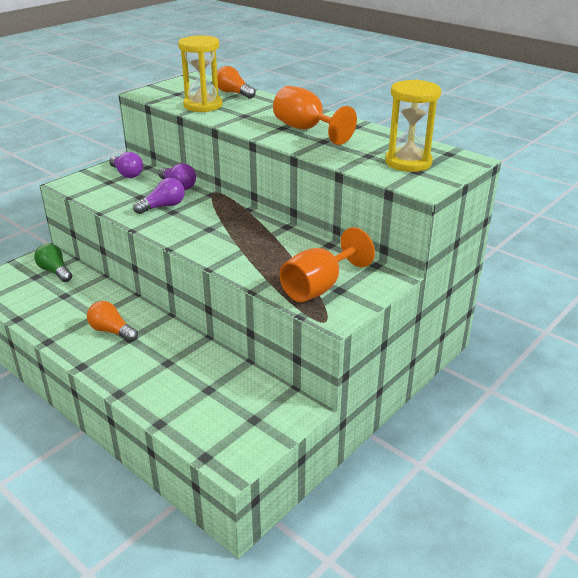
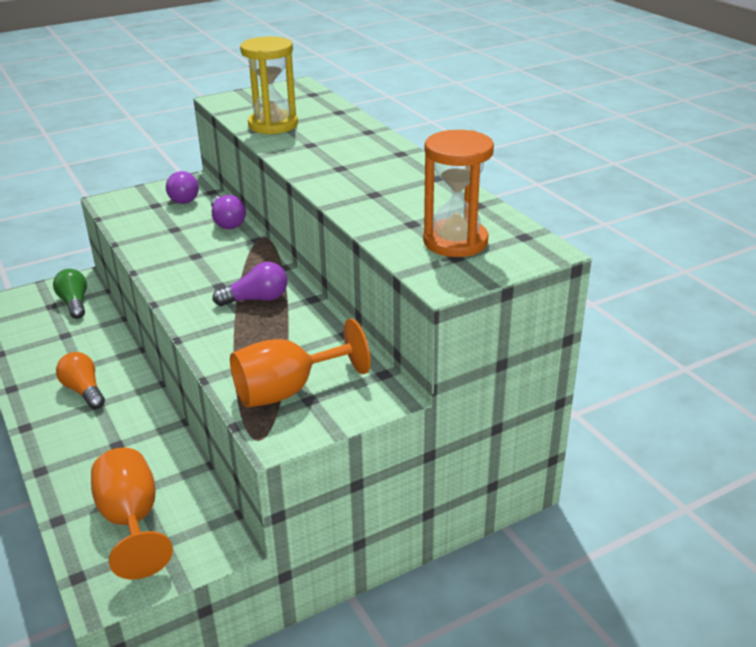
camera: 20 degrees right, 0 degrees up
(163, 206) = (190, 247): purple light bulb -> purple light bulb (256, 299)
(234, 93) = (325, 112): orange light bulb -> none
(306, 130) = (367, 175): orange goblet -> orange goblet (131, 520)
(408, 162) = (455, 242): yellow hourglass -> orange hourglass

